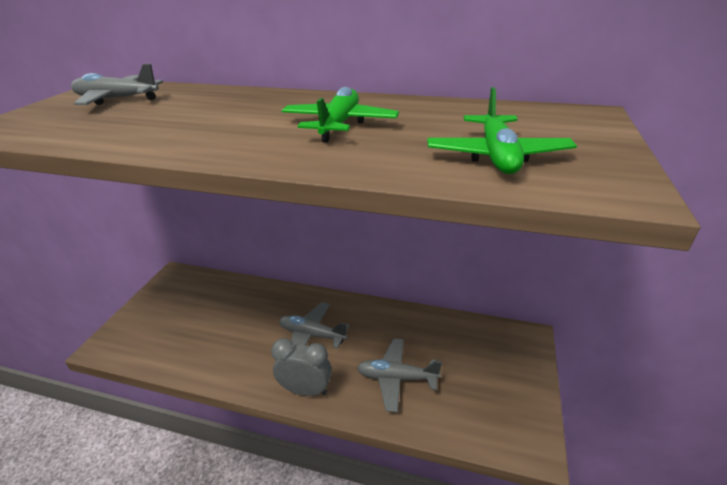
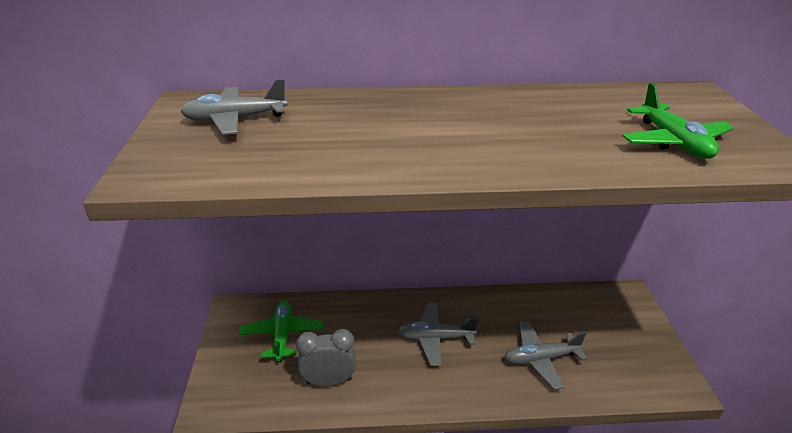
camera: 20 degrees left, 0 degrees up
(305, 390) = (464, 392): grey clock -> grey clock (329, 381)
(339, 125) = (512, 126): green plane -> green plane (282, 335)

